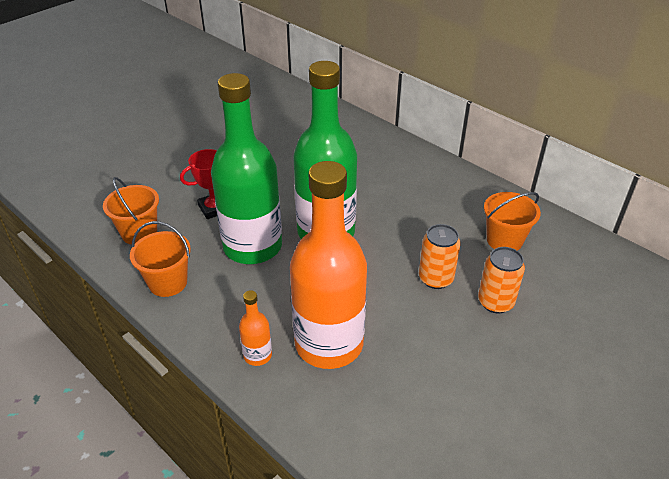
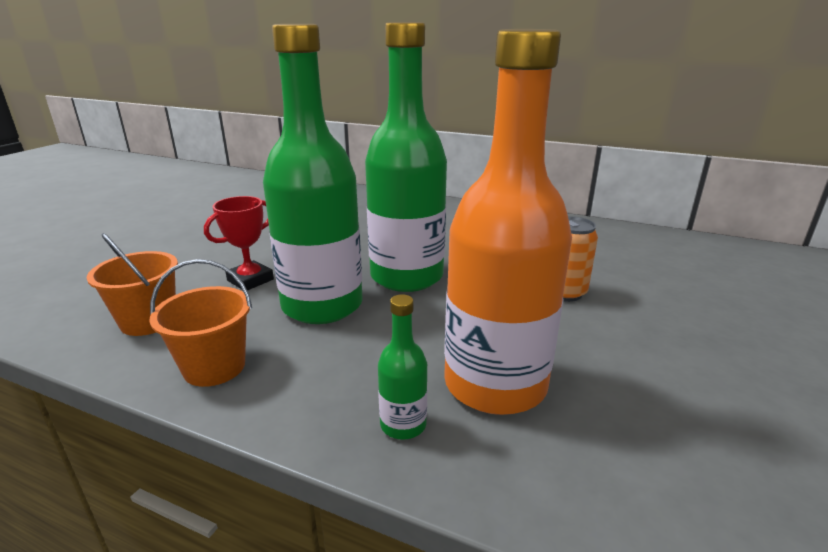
camera: 20 degrees left, 15 degrees down
(257, 355) = (403, 425): orange bottle -> green bottle
(495, 302) = (646, 299): orange can -> none
(504, 240) = (600, 251): orange bucket -> none

